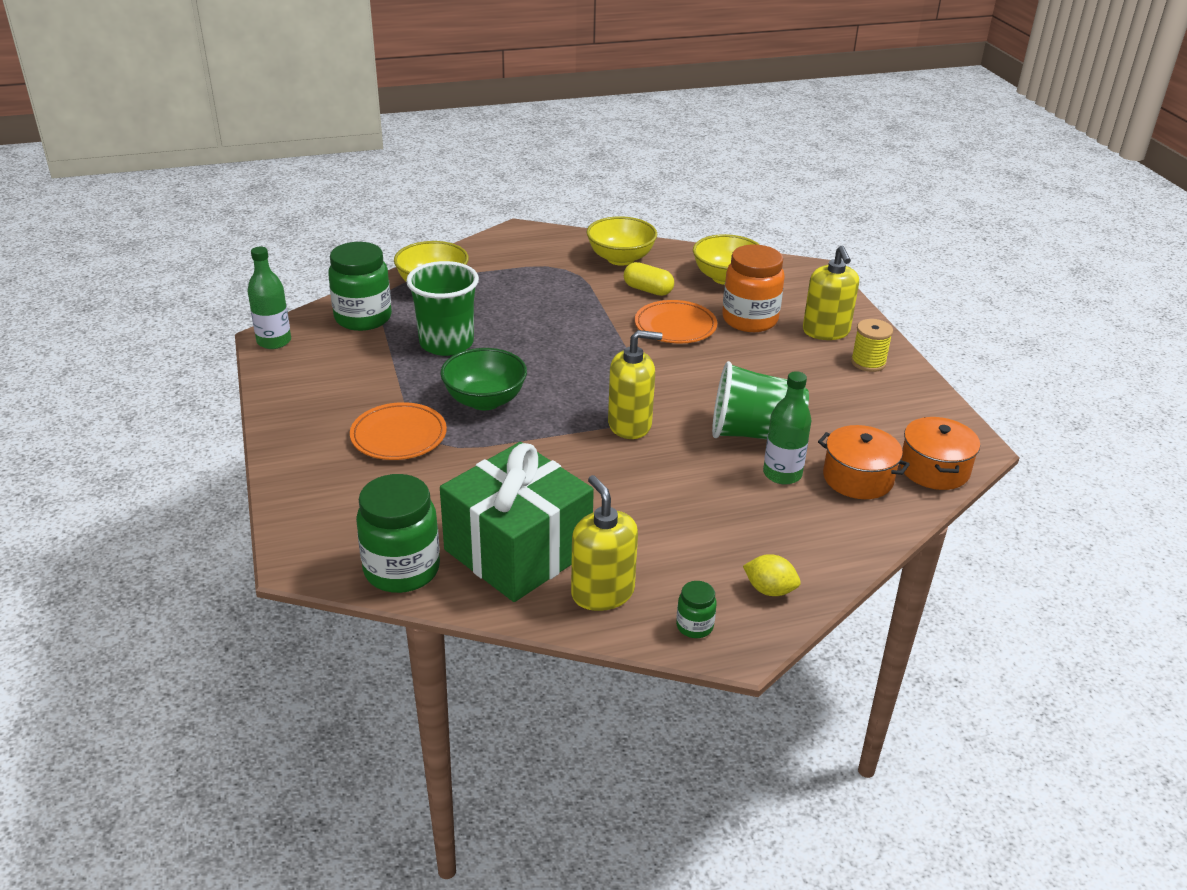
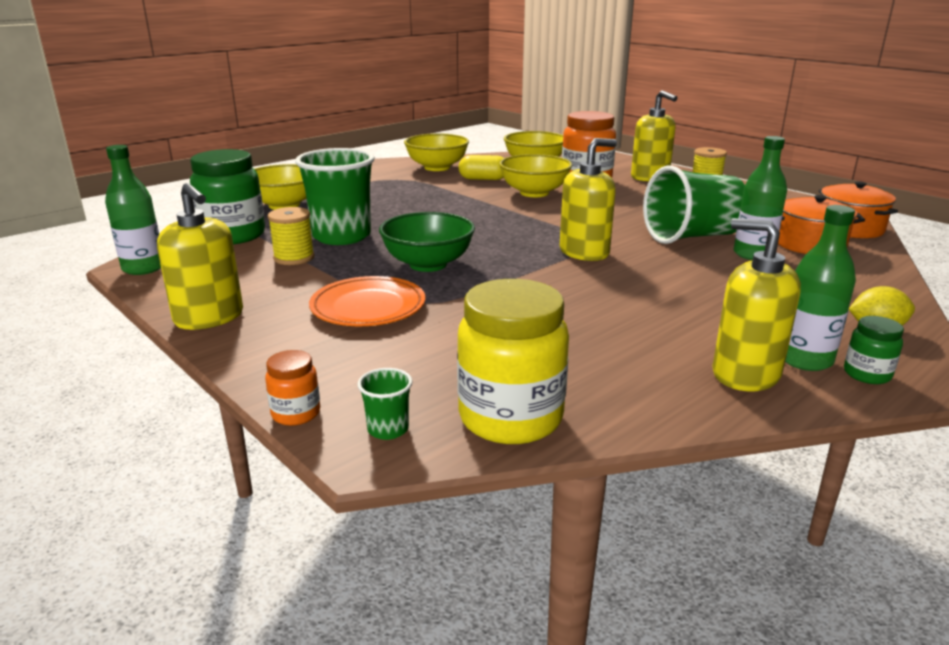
camera: 25 degrees left, 10 degrees down
(278, 519) = (296, 414): none -> orange jar
(284, 412) = (209, 318): none -> yellow soap dispenser
(321, 551) = (388, 429): none -> green cup
(389, 361) = (294, 258): none -> yellow spool
(402, 570) = (510, 418): green jar -> yellow jar
(517, 550) = (613, 364): green gift -> none
(665, 597) = (804, 360): none -> green bottle
(675, 326) = (534, 193): orange plate -> yellow bowl

